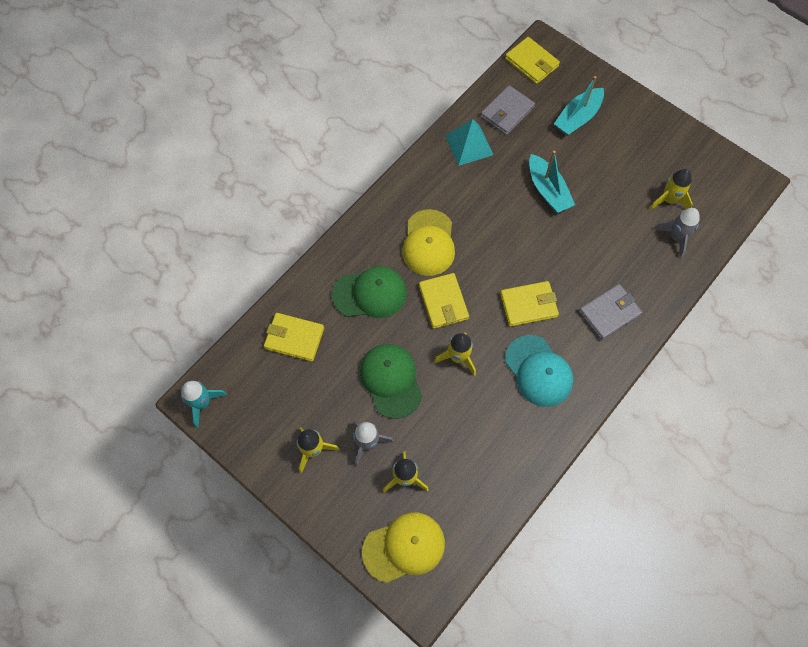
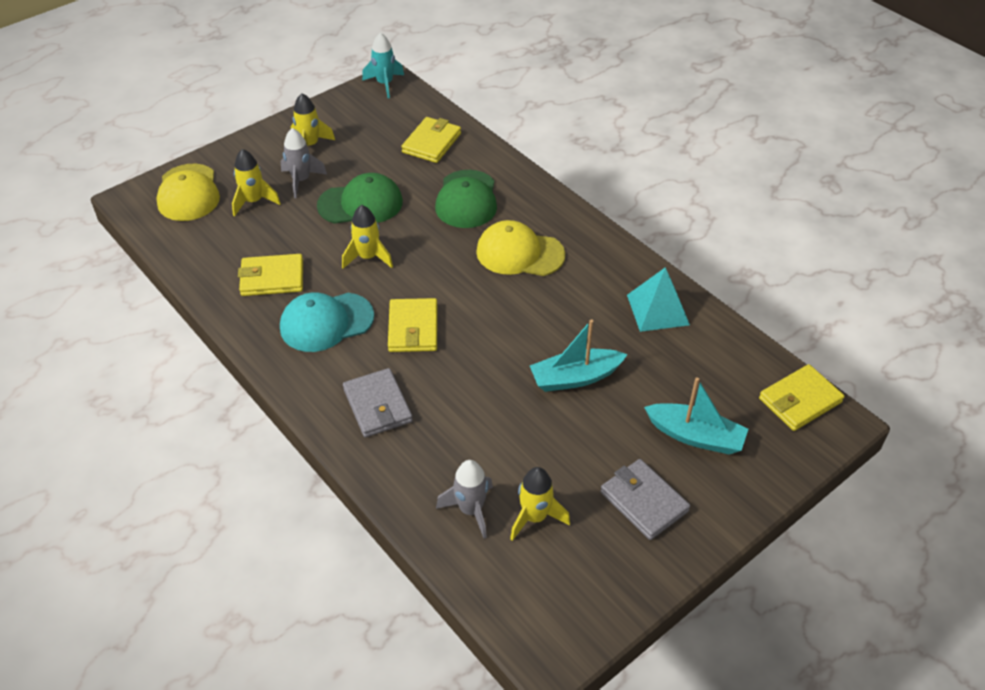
camera: 100 degrees right, 20 degrees down
(443, 302) = (439, 255): yellow wallet -> yellow wallet (272, 278)
(507, 112) = (709, 357): grey wallet -> grey wallet (644, 502)
(578, 117) = (695, 436): turquoise boat -> turquoise boat turned 150 degrees clockwise

